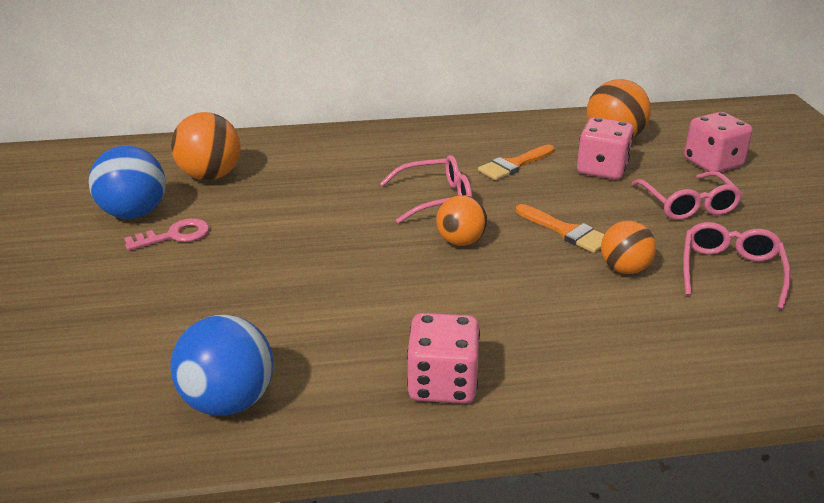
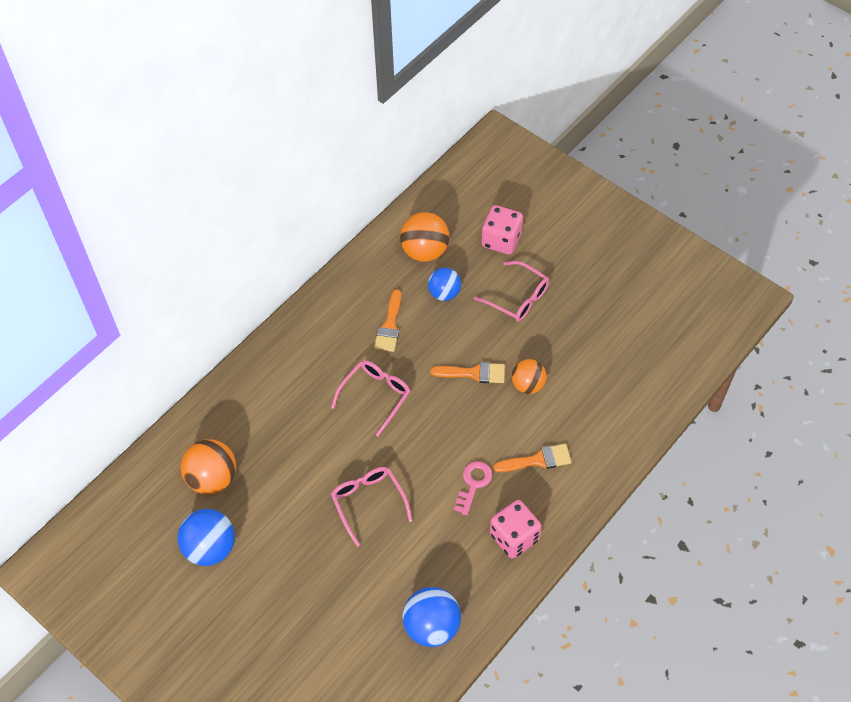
camera: 40 degrees left, 25 degrees up
(174, 235) = (261, 546): pink key -> pink key (473, 484)
(461, 241) = (426, 425): orange ball -> none
(562, 333) = (538, 460): none -> orange brush
(602, 169) = (444, 293): pink dice -> blue ball
(730, 271) = (579, 348): pink glasses -> pink glasses (368, 503)

